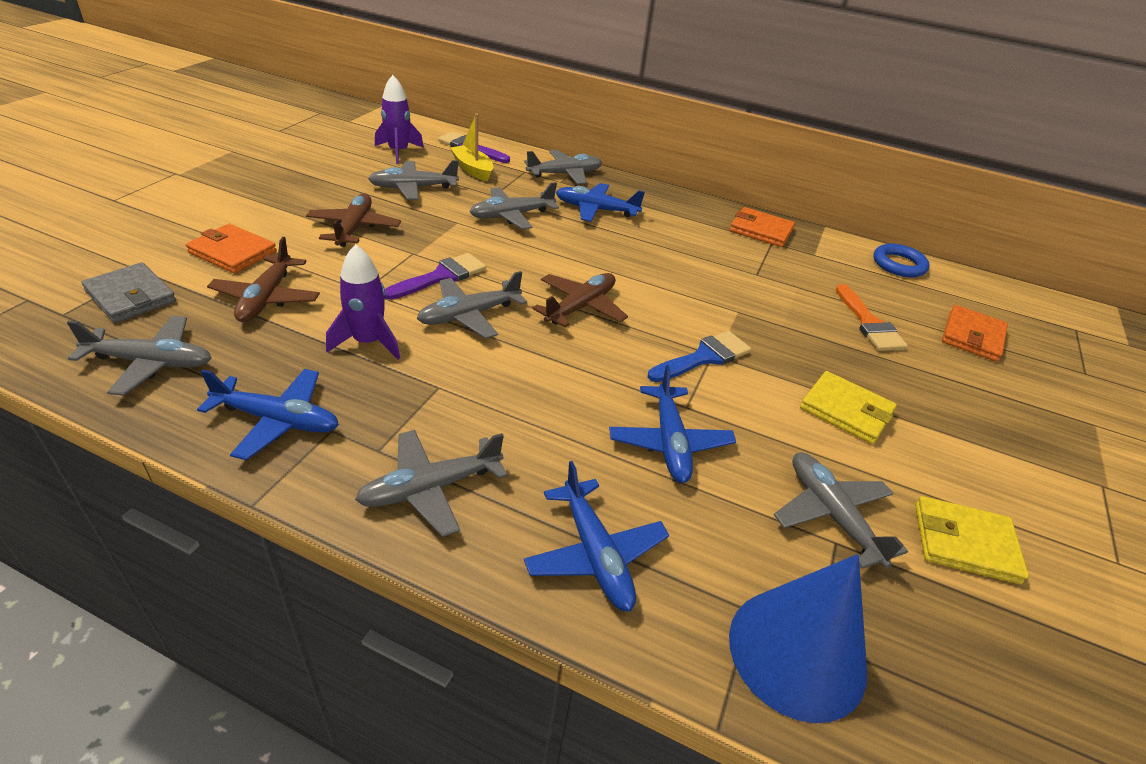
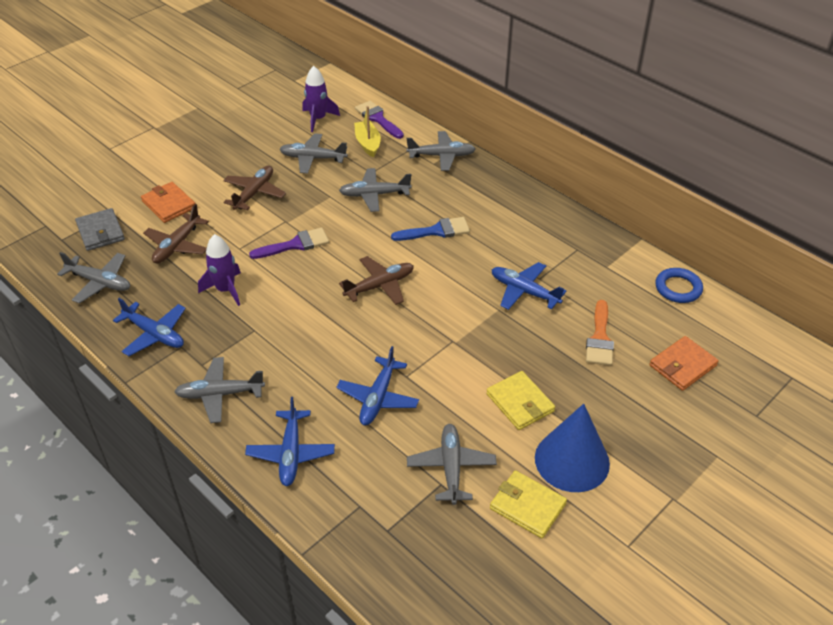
camera: 25 degrees right, 5 degrees up
(469, 315) = (298, 280): grey plane -> none
(596, 210) = (445, 197): blue plane -> blue plane (524, 291)
(703, 357) = (444, 342): blue brush -> blue brush (436, 231)
(761, 230) = (576, 236): orange wallet -> none
(797, 652) = (370, 533): blue cone -> blue cone (572, 460)

